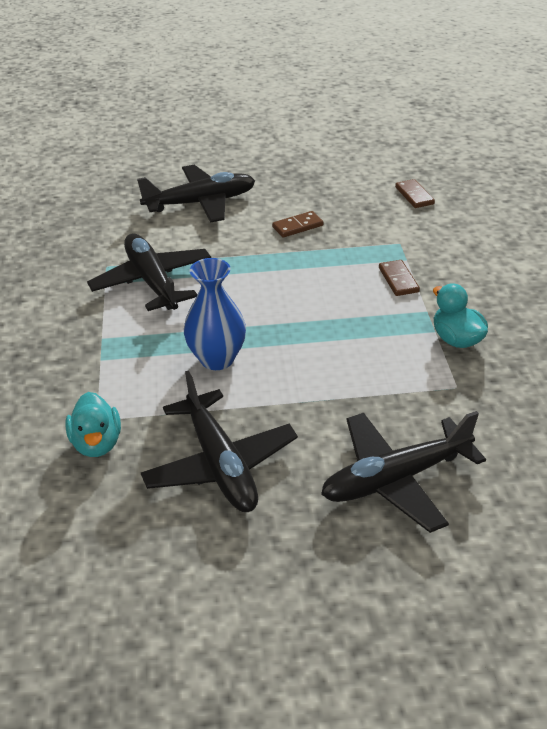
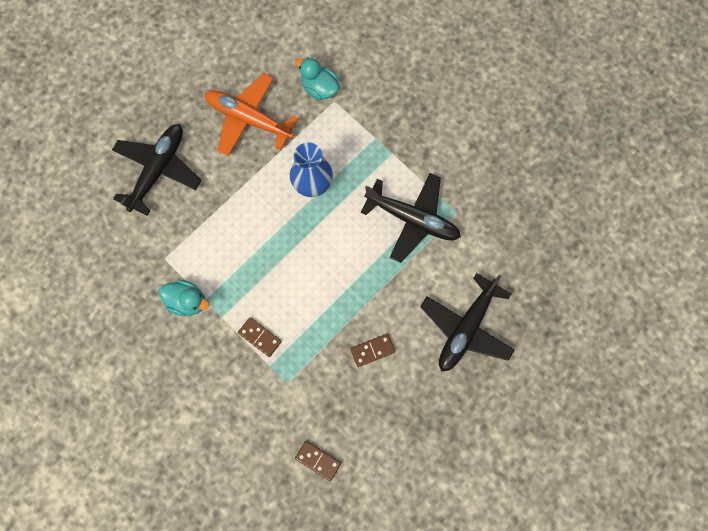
camera: 140 degrees right, 35 degrees up
(220, 464) = (248, 119): black plane -> orange plane
(297, 226) = (372, 350): brown domino -> brown domino turned 45 degrees clockwise

